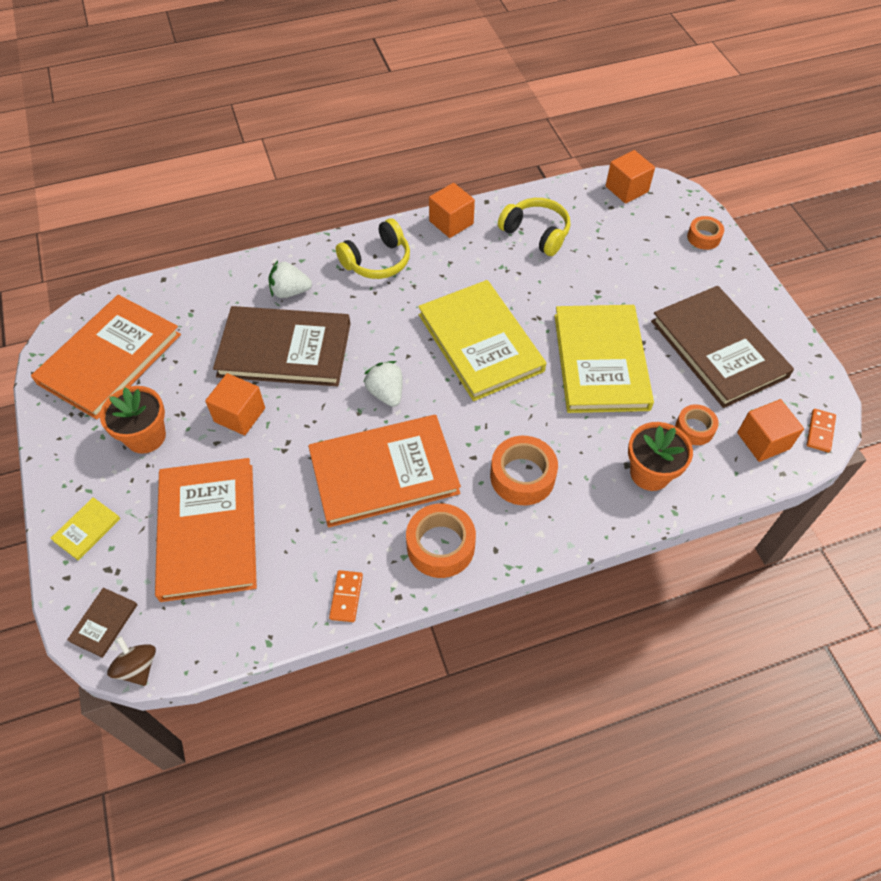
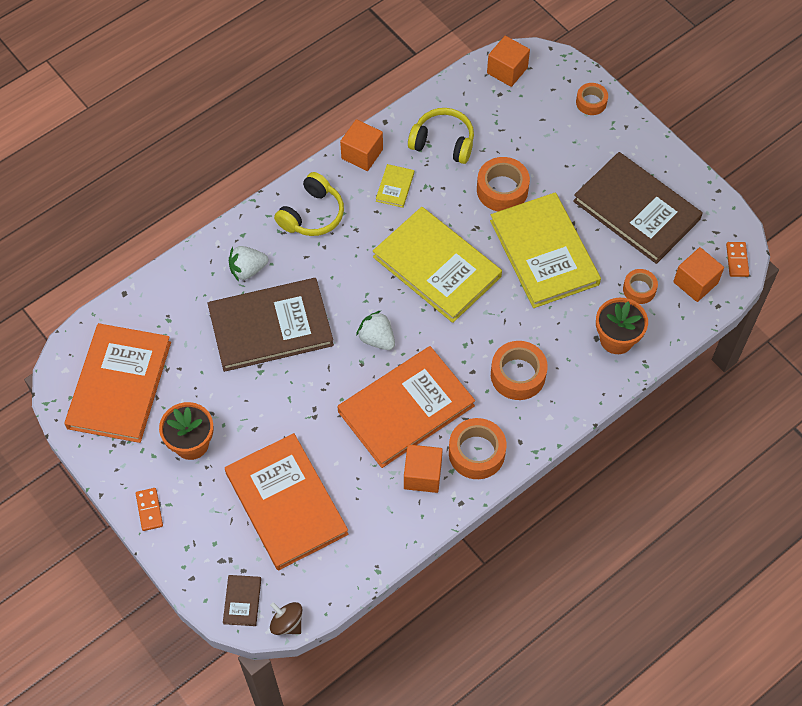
camera: 20 degrees left, 5 degrees up
(87, 529) = (186, 536): yellow book -> yellow book (395, 187)
(239, 415) = (261, 398): orange cube -> orange cube (422, 475)
(346, 597) = (421, 517): orange domino -> orange domino (149, 510)
(579, 290) = (502, 190): none -> orange tape

